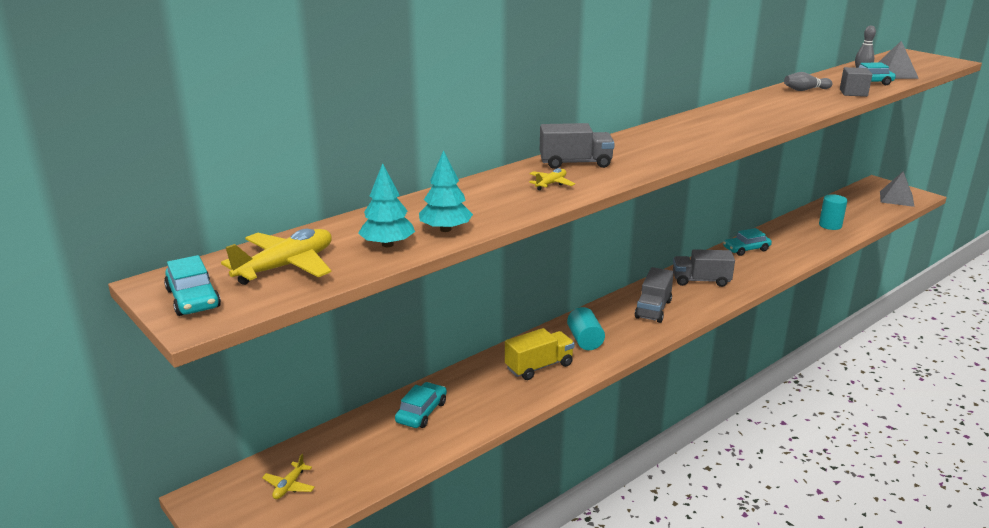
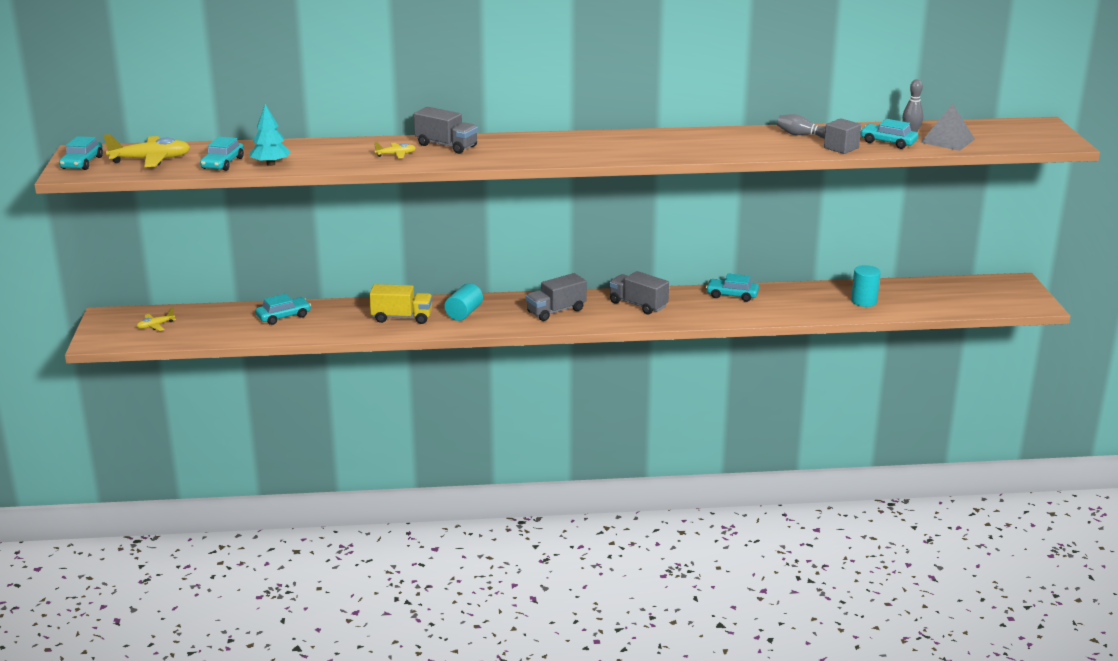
camera: 35 degrees right, 0 degrees up
(387, 244) = (223, 163): turquoise tree -> turquoise car
(896, 198) = (1001, 300): grey pyramid -> none

